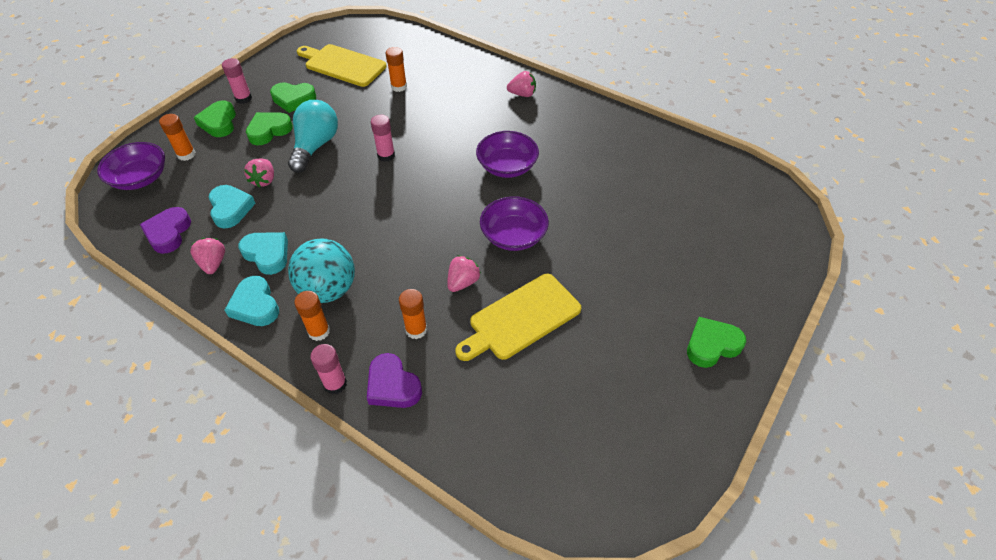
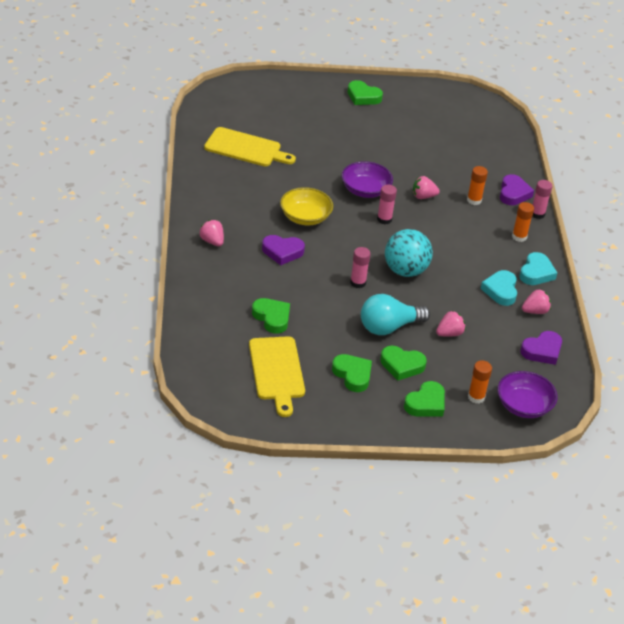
camera: 130 degrees left, 10 degrees down
(213, 263) = (535, 311): pink strawberry -> pink strawberry turned 150 degrees counterclockwise
(230, 209) = (490, 333): turquoise heart -> none
(243, 98) = (384, 409): pink glue stick -> pink glue stick (384, 219)
(328, 289) = (491, 248): turquoise ball -> turquoise ball (405, 271)
(399, 87) = (272, 318): orange glue stick -> green heart
(471, 128) = (282, 252): none -> purple heart
(507, 166) = (305, 217): purple bowl -> yellow bowl
(521, 318) = (421, 165): yellow cutting board -> yellow cutting board (246, 148)

